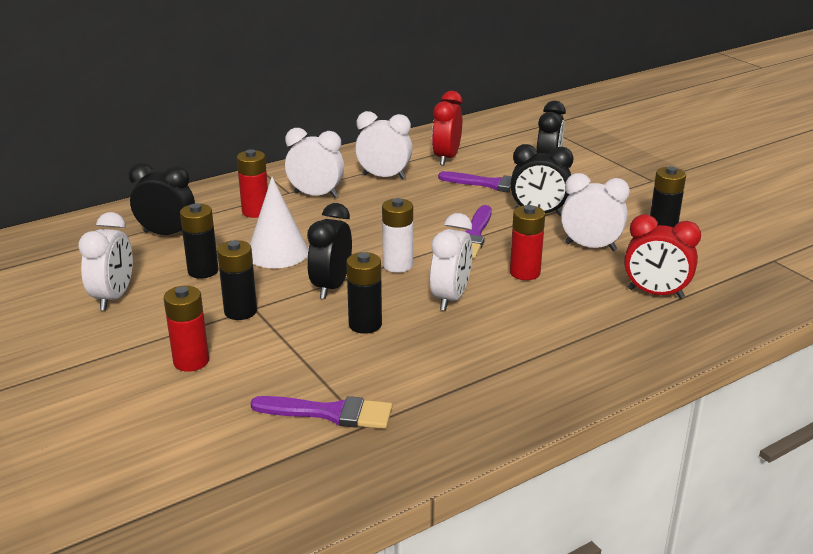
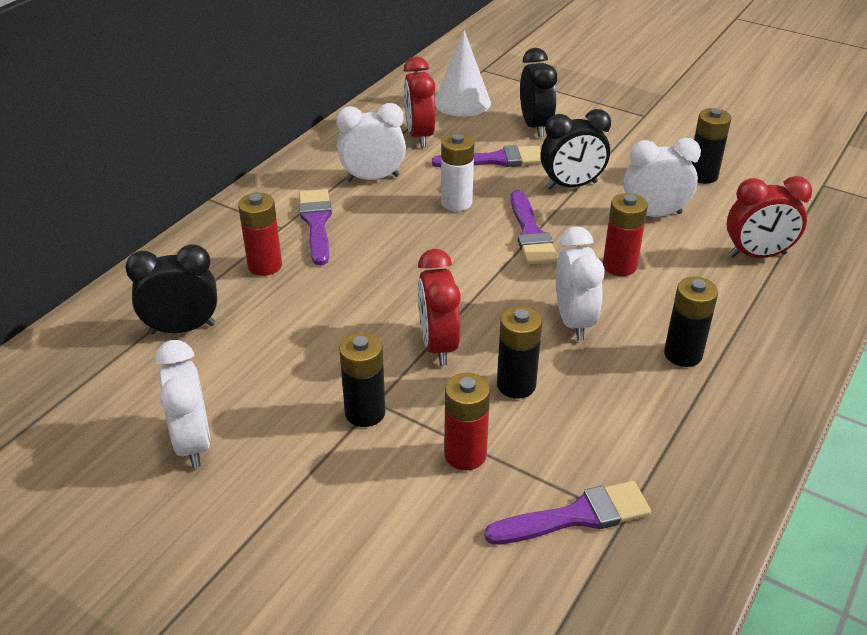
camera: 25 degrees left, 10 degrees up
(191, 361) = (366, 503): red battery -> red battery (465, 455)
(203, 271) = (272, 369): black battery -> black battery (683, 354)
(277, 252) = (339, 316): white cone -> white cone (462, 102)
(316, 195) = (316, 223): white clock -> purple brush
(331, 286) = (438, 345): black clock -> red clock
(397, 265) = (485, 294): white battery -> white battery (456, 202)

